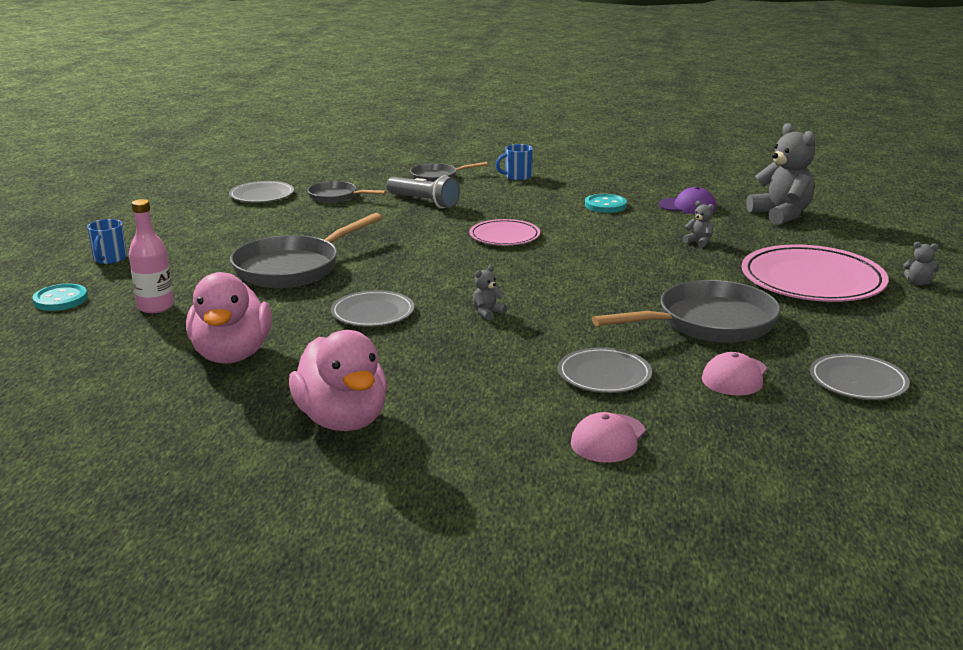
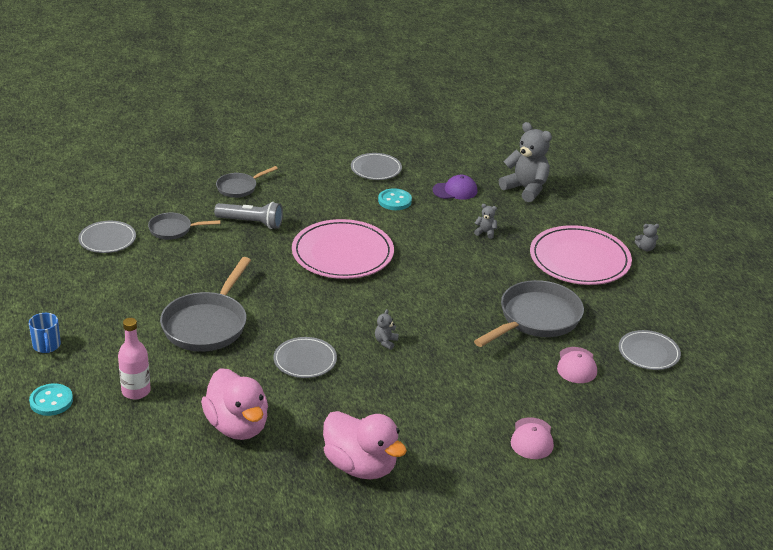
camera: 25 degrees left, 10 degrees up
(504, 236) = (342, 253): pink plate -> pink plate, size x1.80
(517, 176) = (303, 175): blue mug -> none
(604, 375) = (498, 384): grey plate -> grey plate (376, 169)

